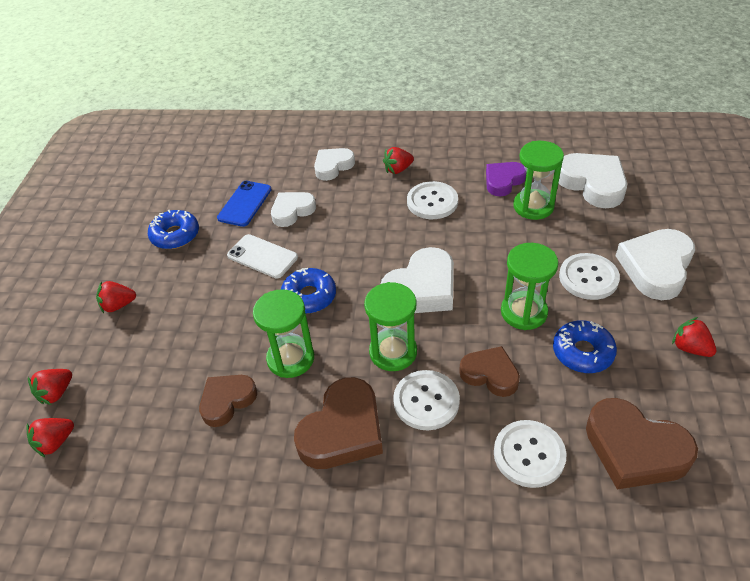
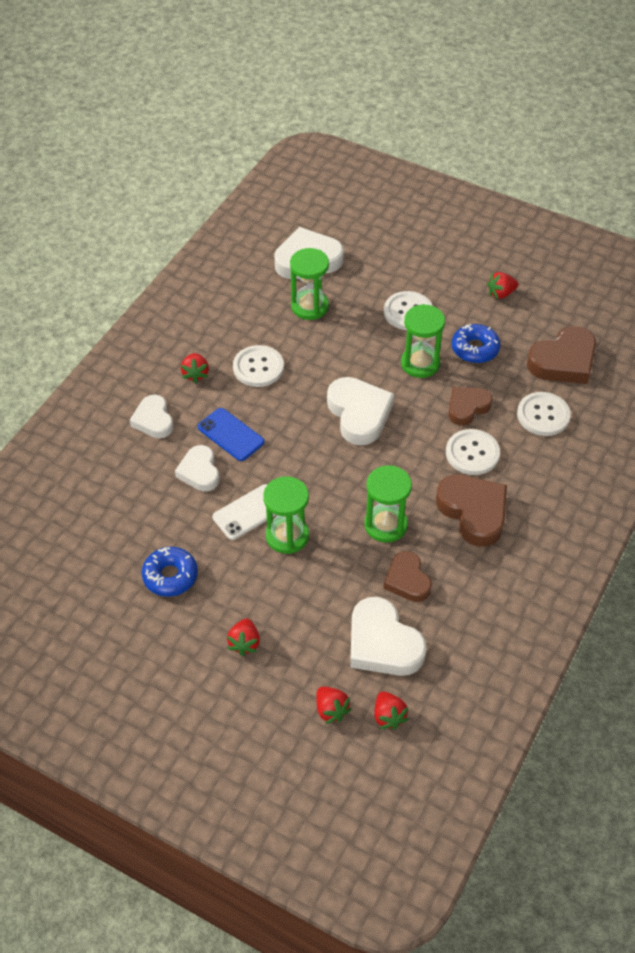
camera: 70 degrees left, 5 degrees up
(245, 204) = (161, 506): blue phone -> blue phone (231, 434)
(309, 296) = (322, 492): blue donut -> none
(393, 352) = (415, 456): green hourglass -> green hourglass (287, 536)
(503, 181) = (264, 311): purple heart -> none
(656, 267) = (420, 272): white heart -> white heart (383, 643)

